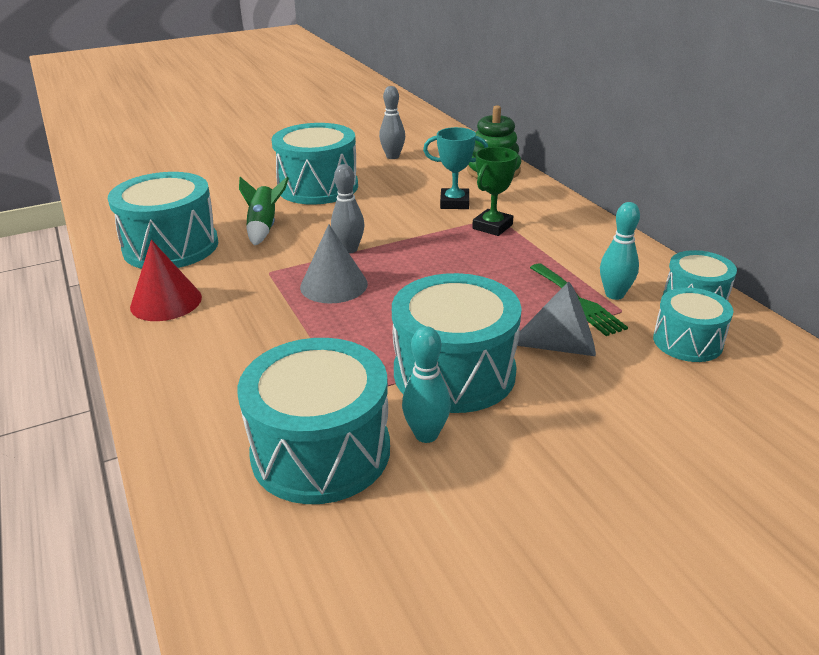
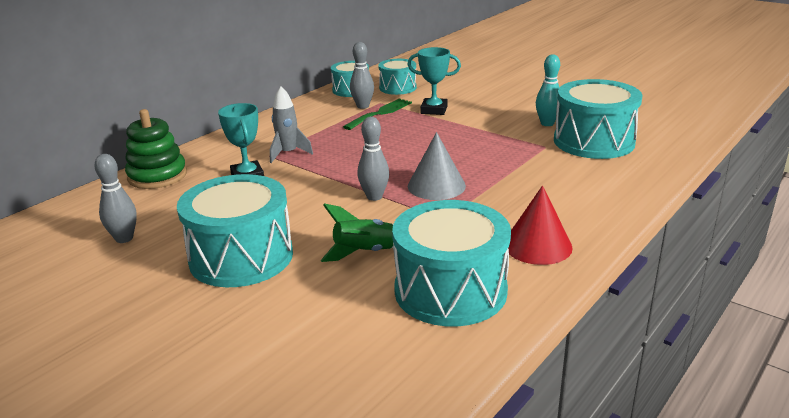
camera: 115 degrees left, 5 degrees down
(454, 372) = (490, 128): turquoise drum -> none
(492, 226) = (288, 153): green trophy -> grey rocket
(562, 346) = (434, 110): grey cone -> turquoise trophy
(614, 295) = (363, 106): turquoise bowling pin -> grey bowling pin

